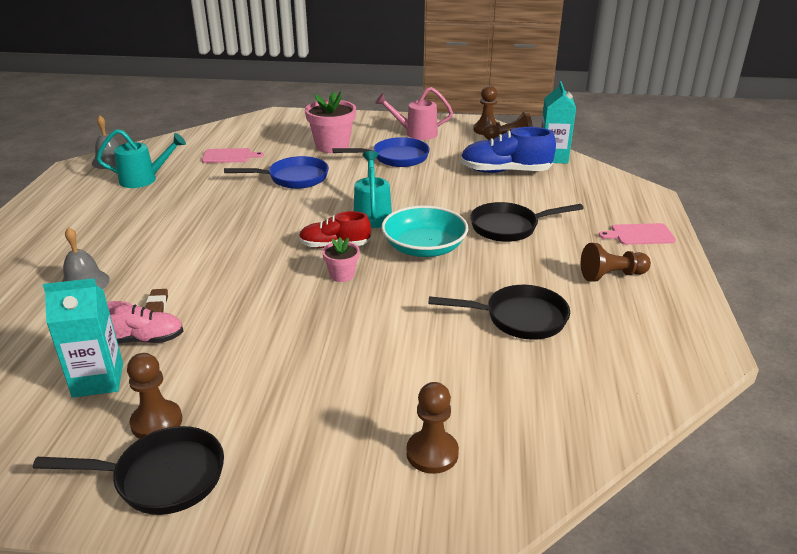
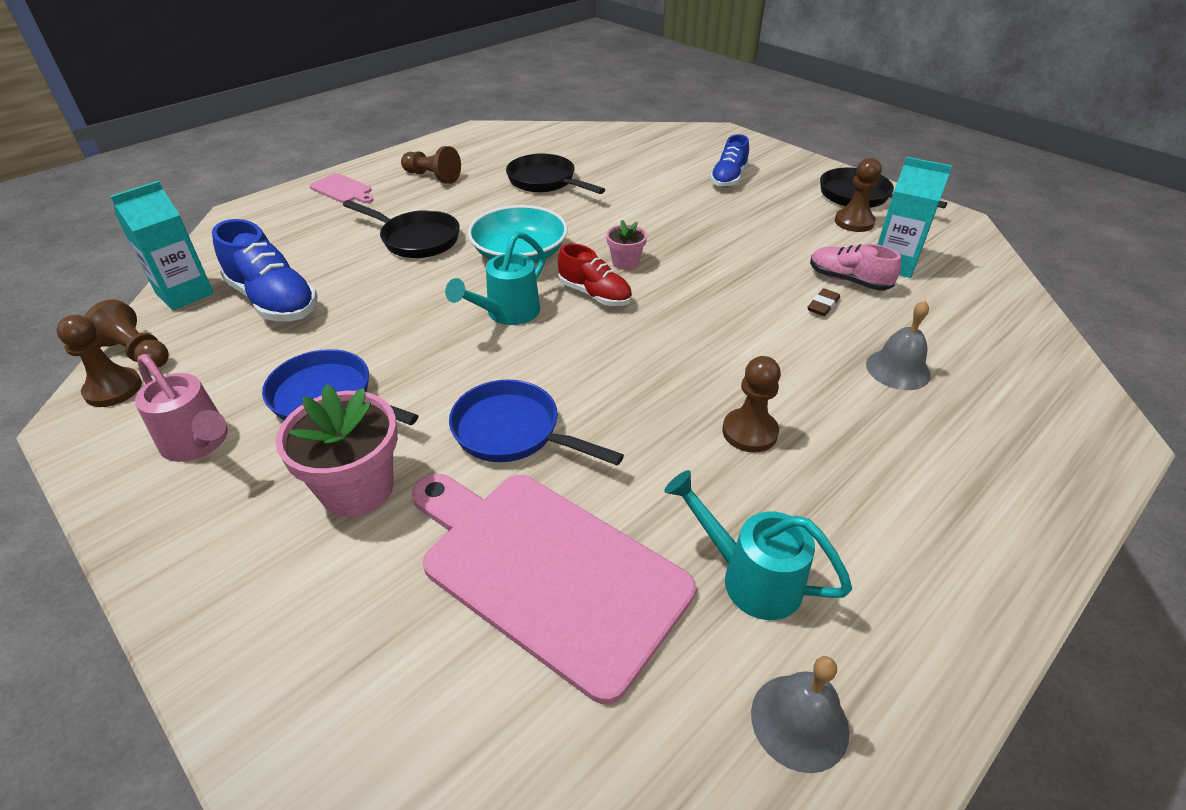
camera: 140 degrees left, 10 degrees up
(229, 156) = (547, 570): pink cutting board -> pink cutting board, size x2.30
(349, 424) = (728, 178): none -> blue shoe
(432, 453) = (696, 154): brown pawn -> brown pawn (749, 432)

